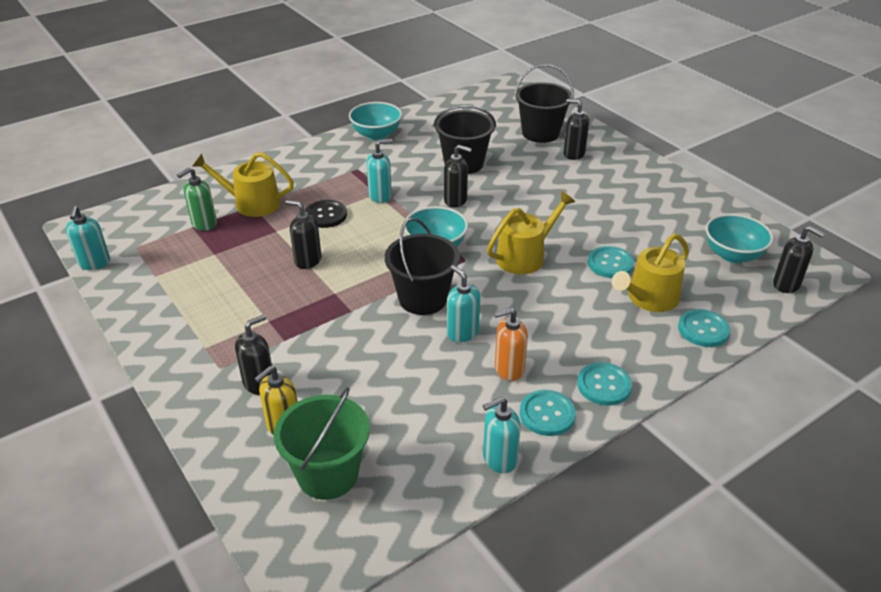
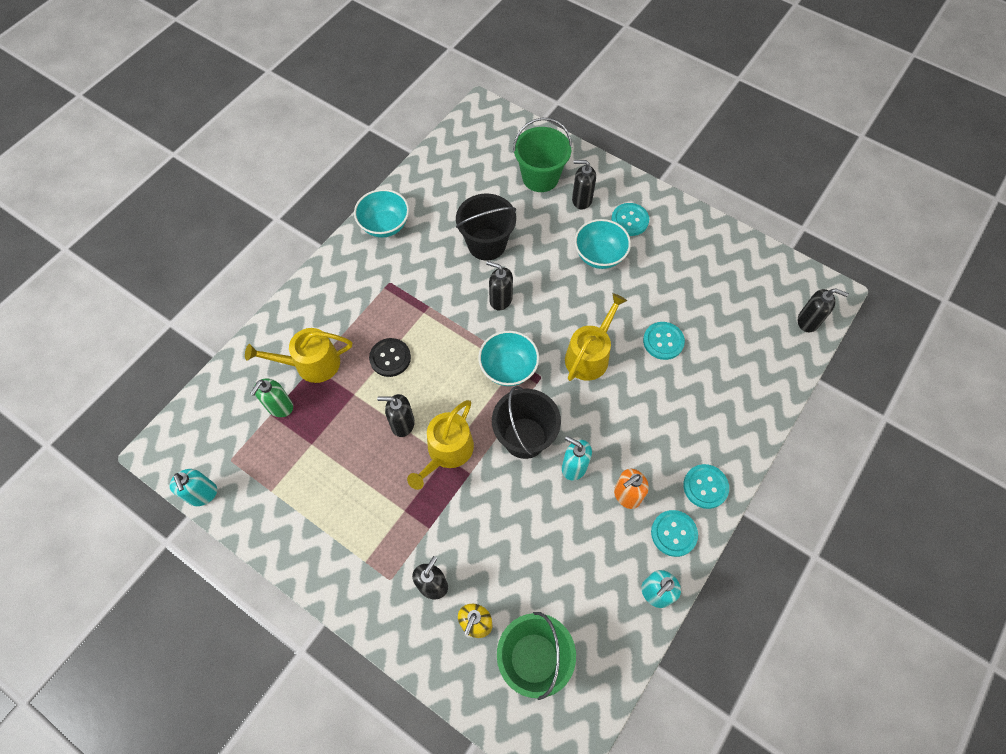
camera: 20 degrees left, 25 degrees up
(380, 196) = (429, 315): turquoise soap dispenser -> none
(455, 200) = (500, 300): black soap dispenser -> black soap dispenser turned 150 degrees counterclockwise
(540, 133) = (540, 177): black bucket -> green bucket
(649, 298) = (707, 374): yellow watering can -> yellow watering can (447, 452)
(703, 329) = (760, 397): turquoise button -> turquoise button (629, 220)
(732, 255) = (757, 298): turquoise bowl -> turquoise bowl (599, 255)

